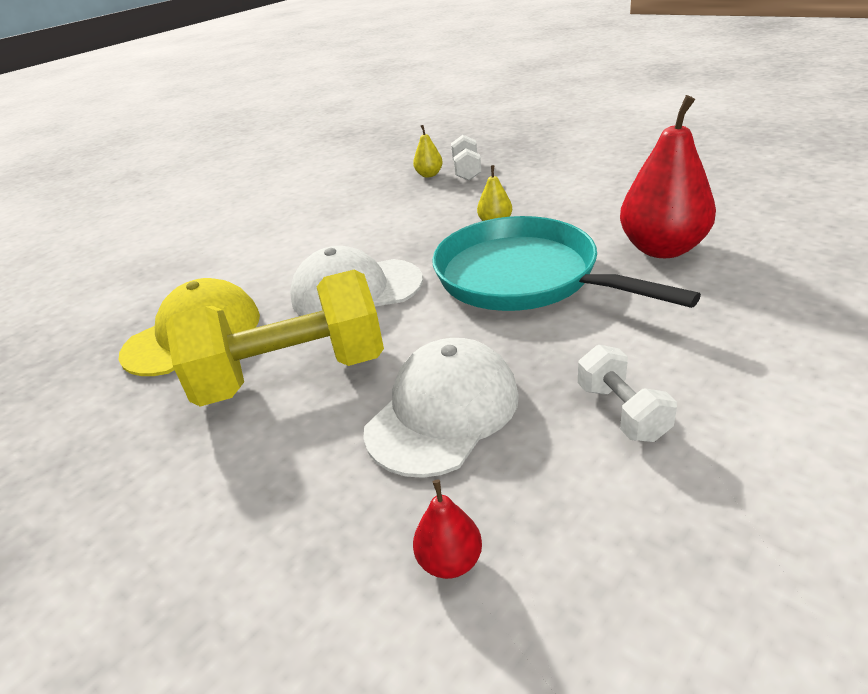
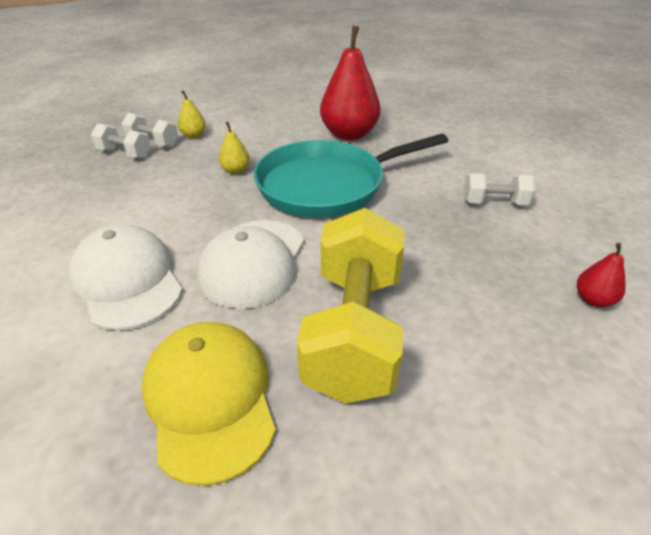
camera: 70 degrees left, 5 degrees up
(429, 175) = (96, 170): yellow pear -> yellow pear (194, 135)
(443, 412) = (456, 263): white cap -> white cap (127, 281)
(499, 171) = (153, 142): none -> white dumbbell

